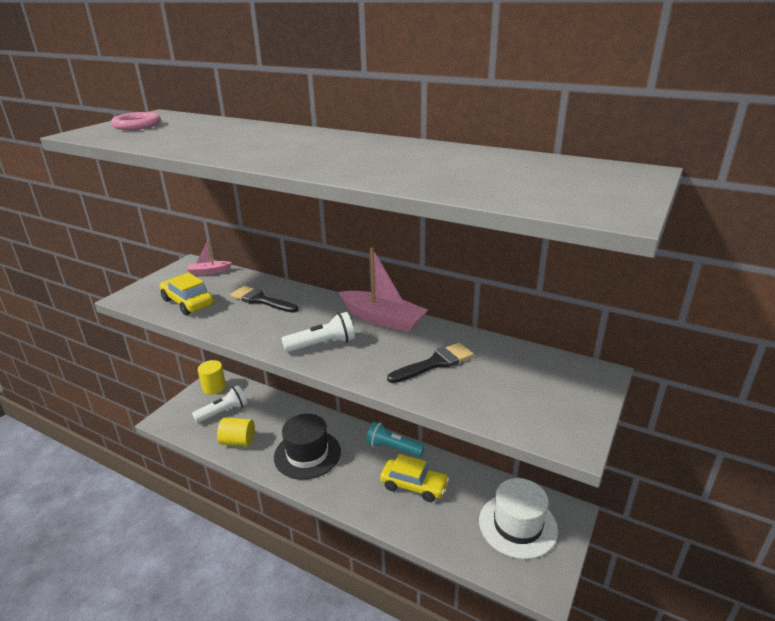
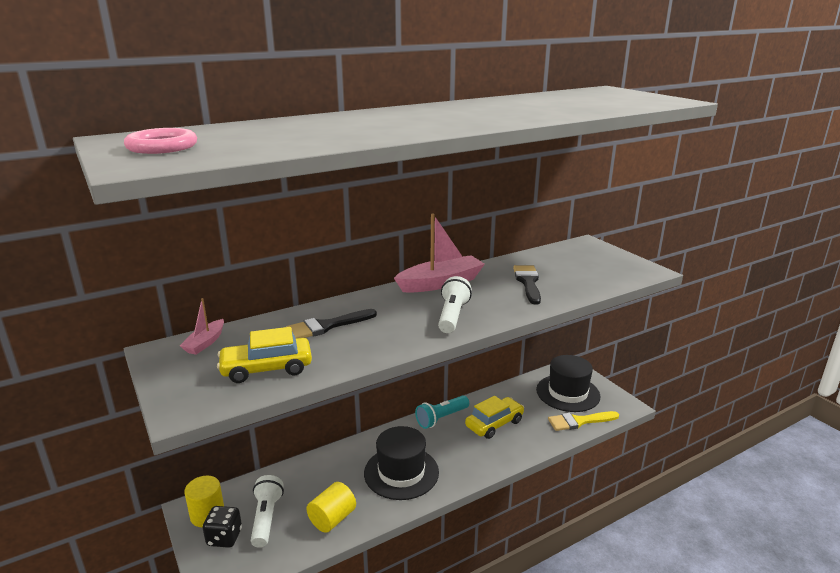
camera: 60 degrees left, 5 degrees down
(199, 404) = (224, 537): none -> black dice
(474, 551) = (579, 421): none -> yellow brush
(517, 525) = (567, 393): white hat -> black hat

